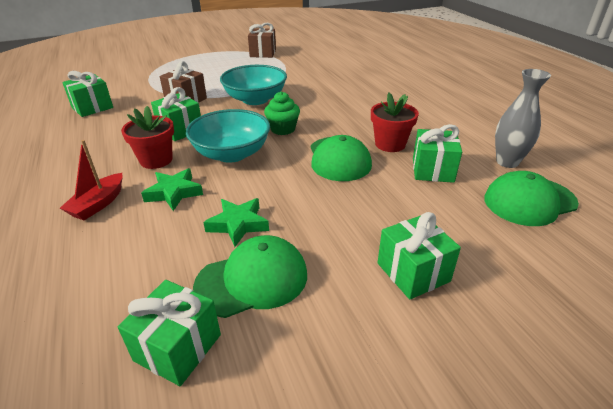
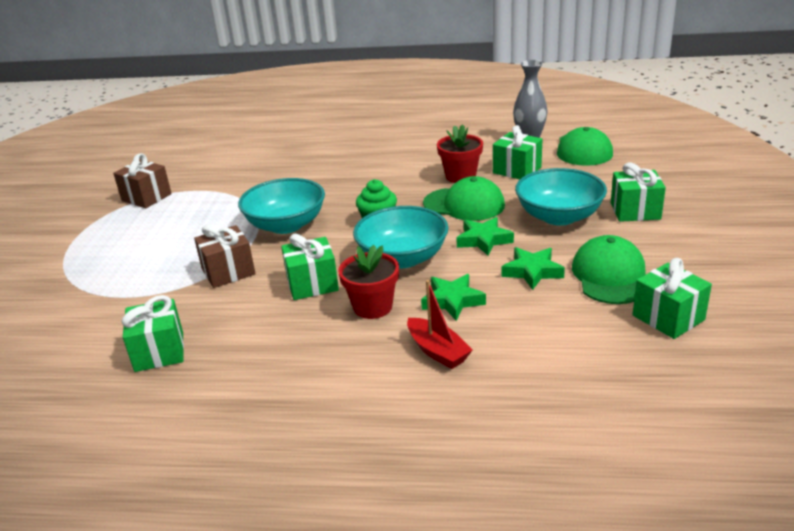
camera: 60 degrees left, 5 degrees down
(281, 184) = (483, 240): none -> green star
(357, 217) = (559, 216): none -> turquoise bowl

